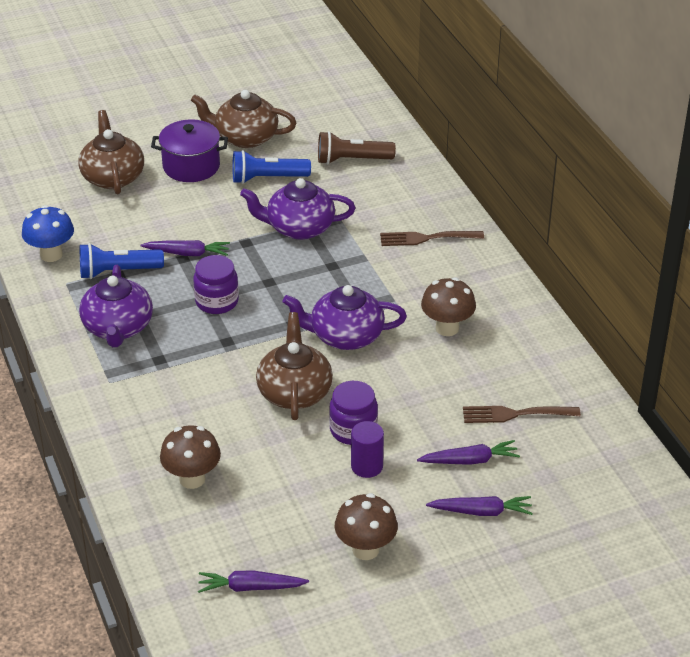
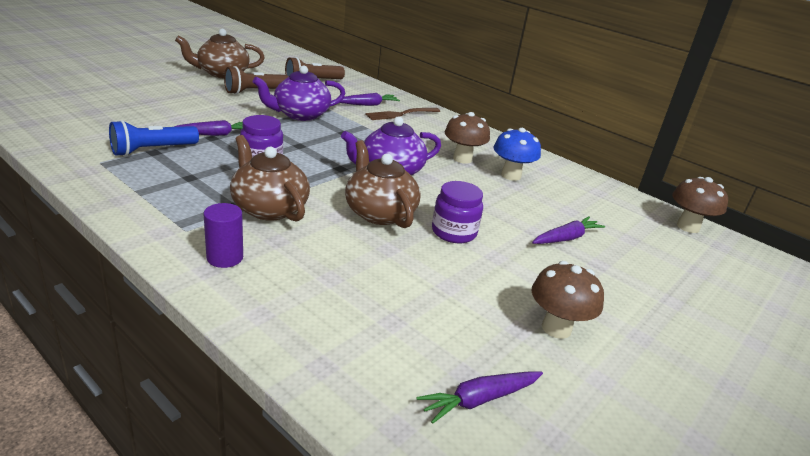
camera: 30 degrees left, 10 degrees down
(51, 255) = (74, 144): blue mushroom -> blue mushroom (511, 175)
(112, 177) = (117, 96): brown teapot -> brown teapot (268, 208)
(118, 328) = (173, 188): purple teapot -> none
(191, 166) = (186, 88): purple pot -> none
(192, 479) = (332, 300): brown mushroom -> brown mushroom (688, 227)
(267, 178) = (255, 92): blue flashlight -> brown flashlight
(367, 466) = (490, 257): purple cylinder -> purple cylinder (225, 258)
(481, 512) = (615, 274): purple carrot -> purple carrot (368, 105)
(515, 414) = (564, 203): brown fork -> none

